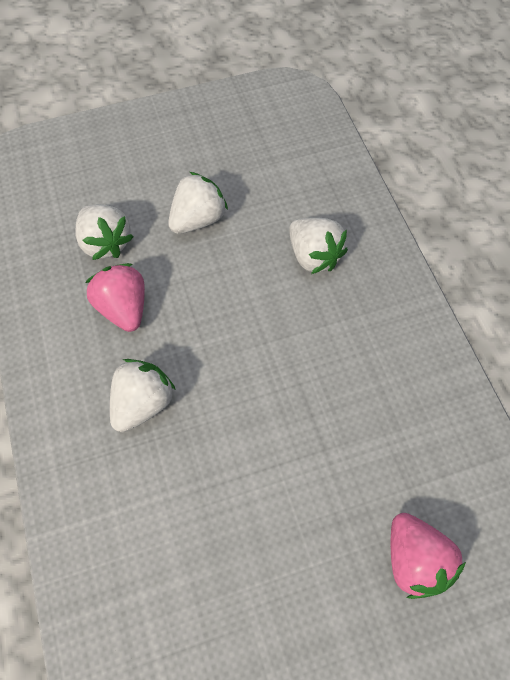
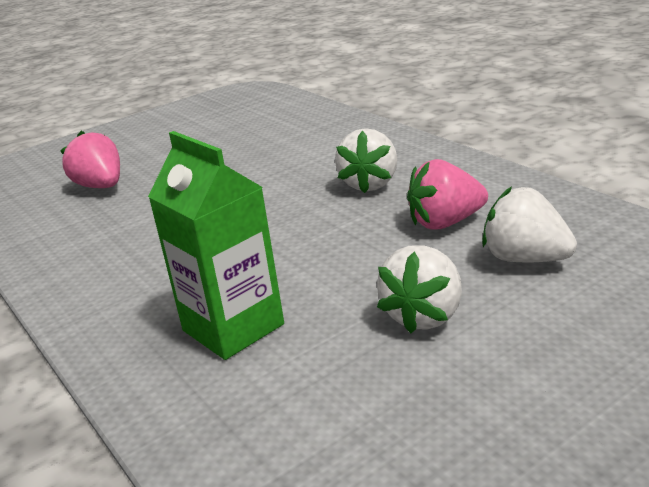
camera: 165 degrees right, 35 degrees down
(124, 308) = (445, 222): pink strawberry -> pink strawberry turned 120 degrees clockwise
(313, 256) = (233, 327): white strawberry -> green carton

